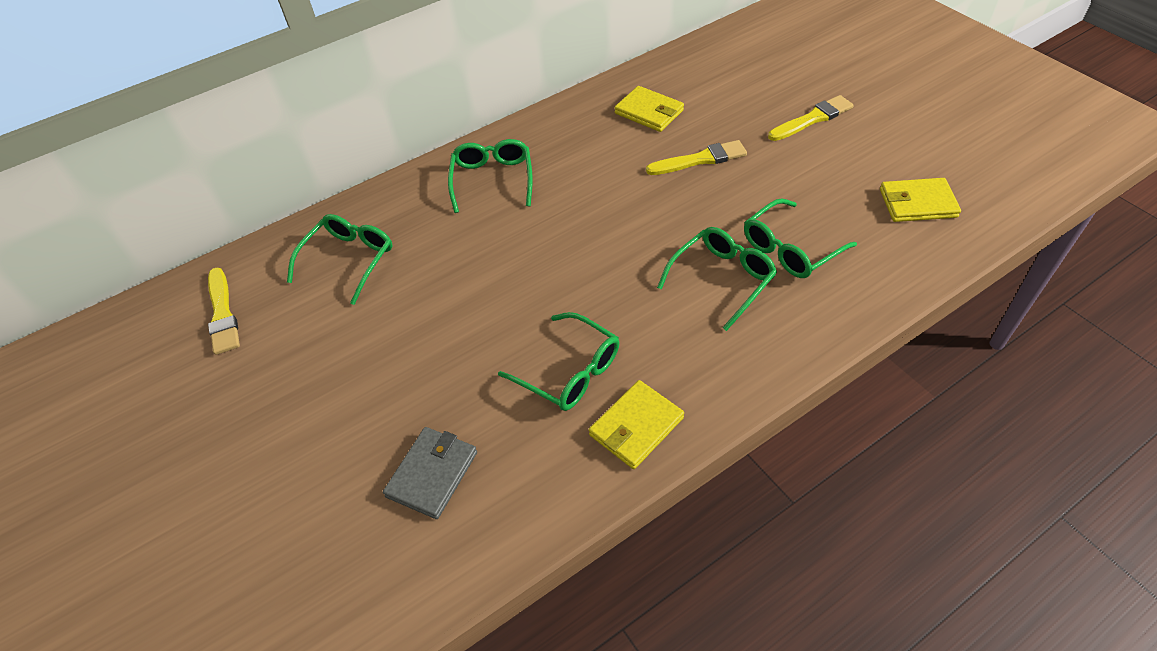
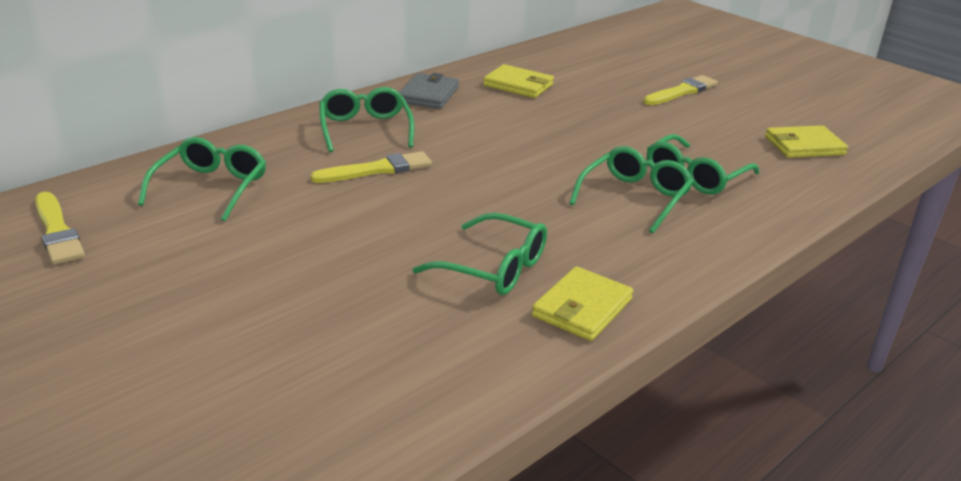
camera: 15 degrees left, 20 degrees down
(432, 474) = (354, 356): grey wallet -> grey wallet (428, 94)
(700, 159) = (581, 116): yellow brush -> yellow brush (377, 169)

